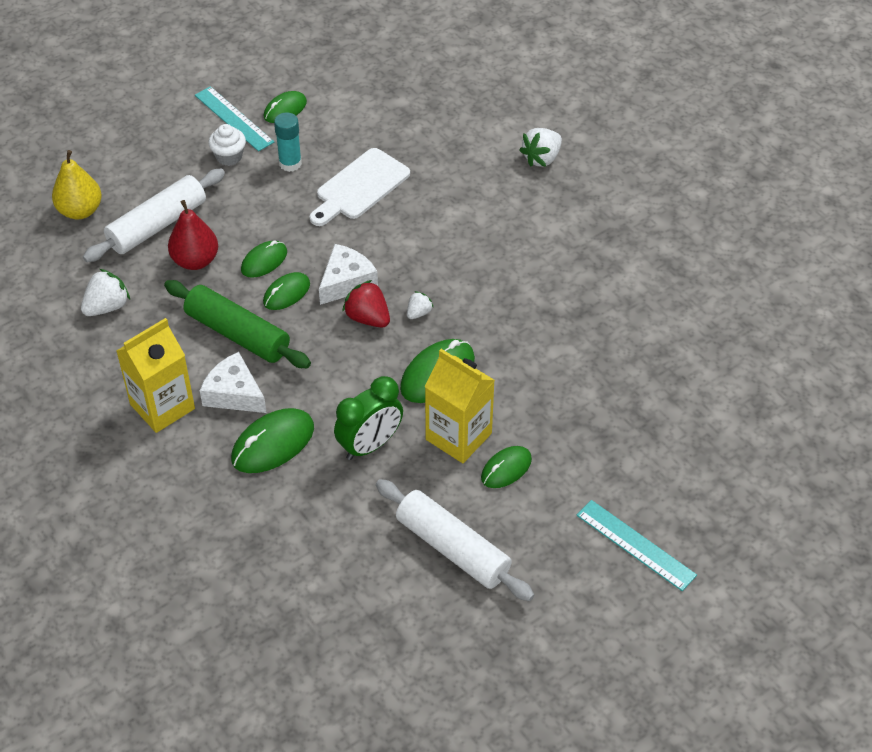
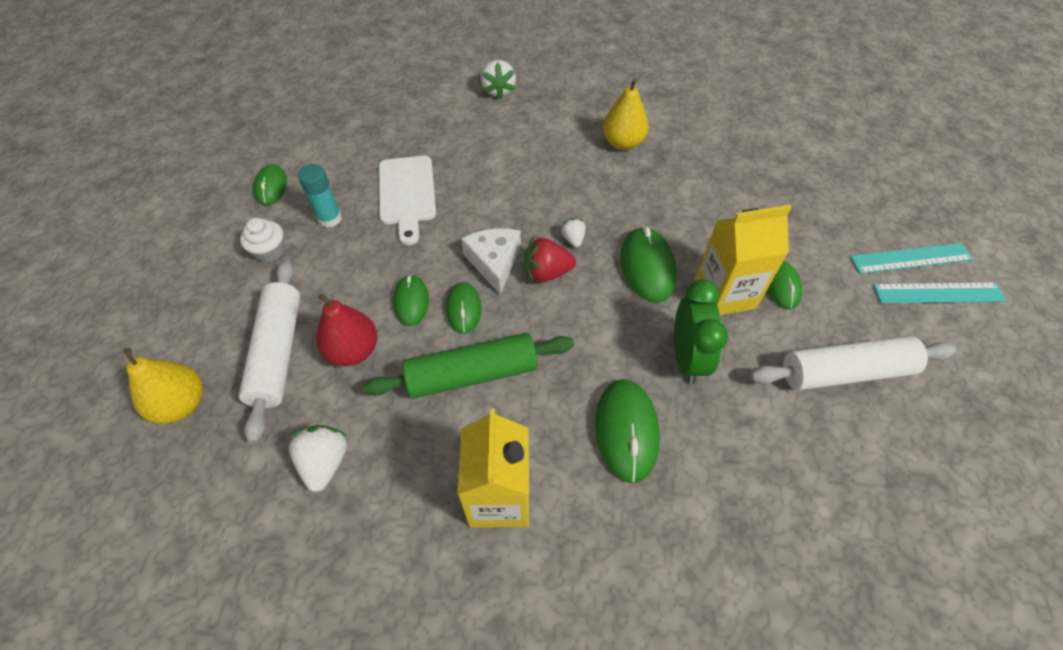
camera: 50 degrees left, 5 degrees up
(234, 118) = (235, 222): turquoise ruler -> turquoise ruler (938, 293)
(234, 394) = (539, 423): white cheese -> none
(568, 278) = (622, 143): none -> yellow pear

